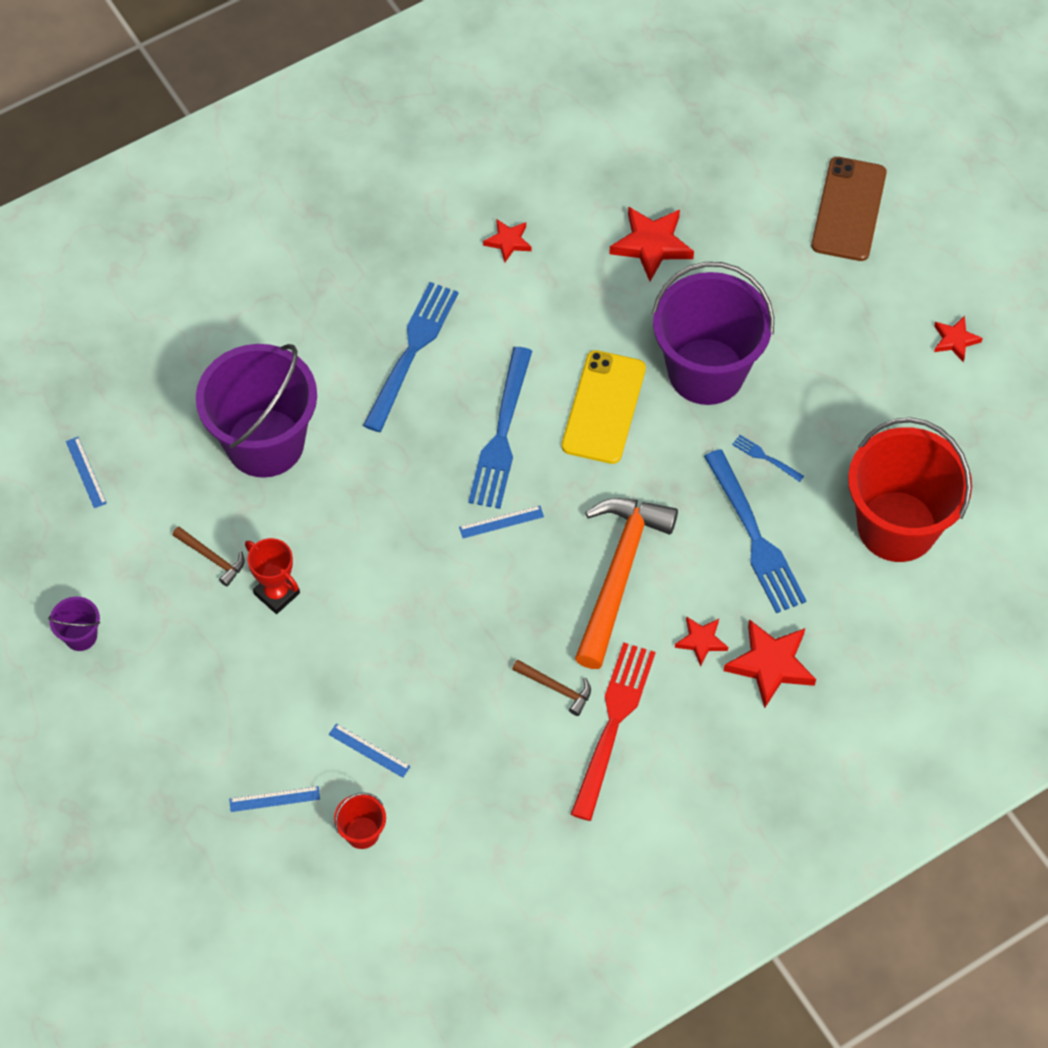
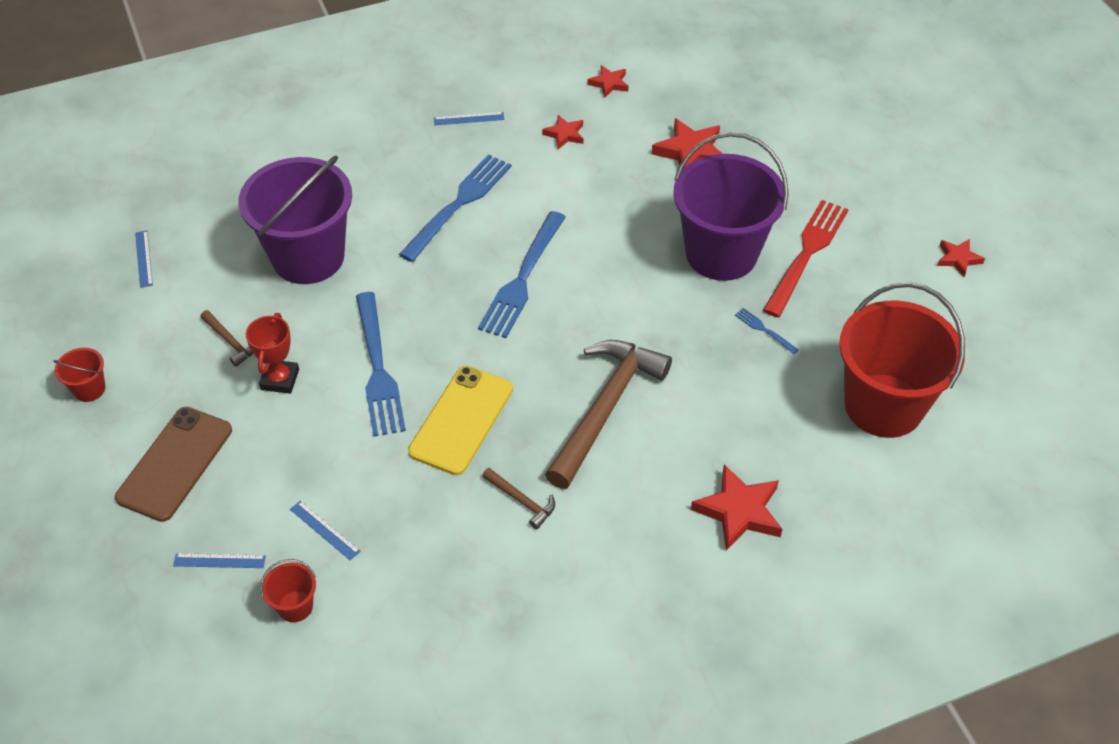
camera: 10 degrees right, 10 degrees down
(80, 636) = (89, 389): purple bucket -> red bucket
(277, 593) = (280, 379): red trophy -> red trophy turned 45 degrees clockwise
(501, 522) = (504, 349): blue ruler -> blue ruler (469, 119)
(604, 407) = (621, 269): yellow phone -> yellow phone (461, 420)
(613, 723) = (570, 542): red fork -> red fork (806, 253)
(619, 574) = (605, 408): orange hammer -> brown hammer
(701, 641) = (673, 479): red star -> red star (609, 83)
(755, 537) = (743, 396): blue fork -> blue fork (378, 369)
(849, 209) = (872, 147): brown phone -> brown phone (175, 464)

